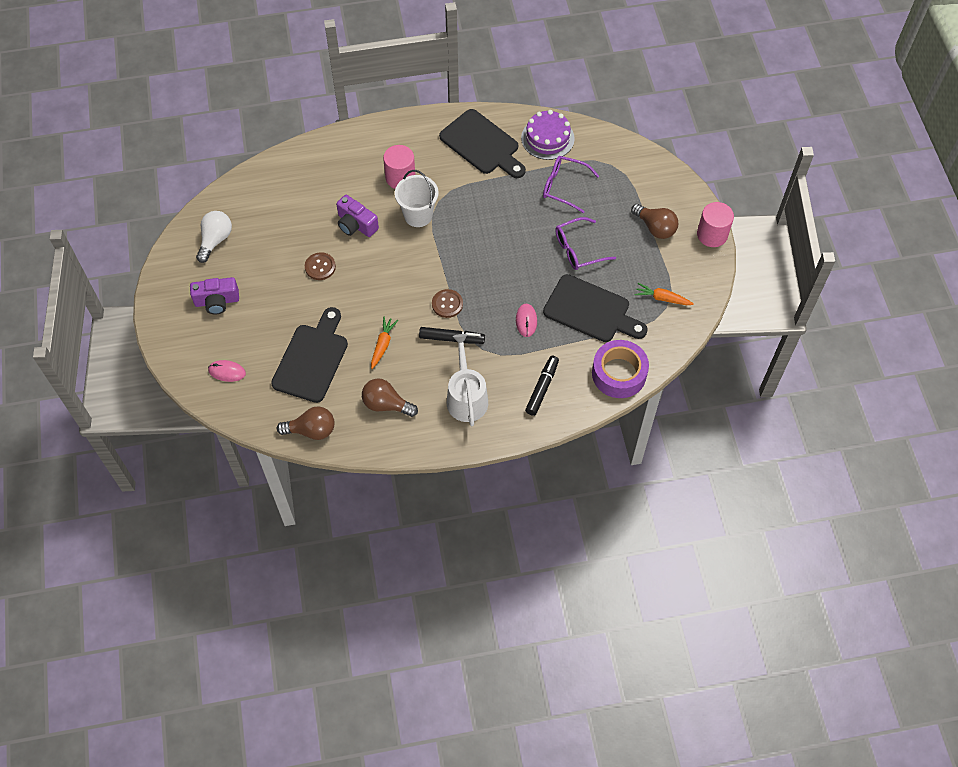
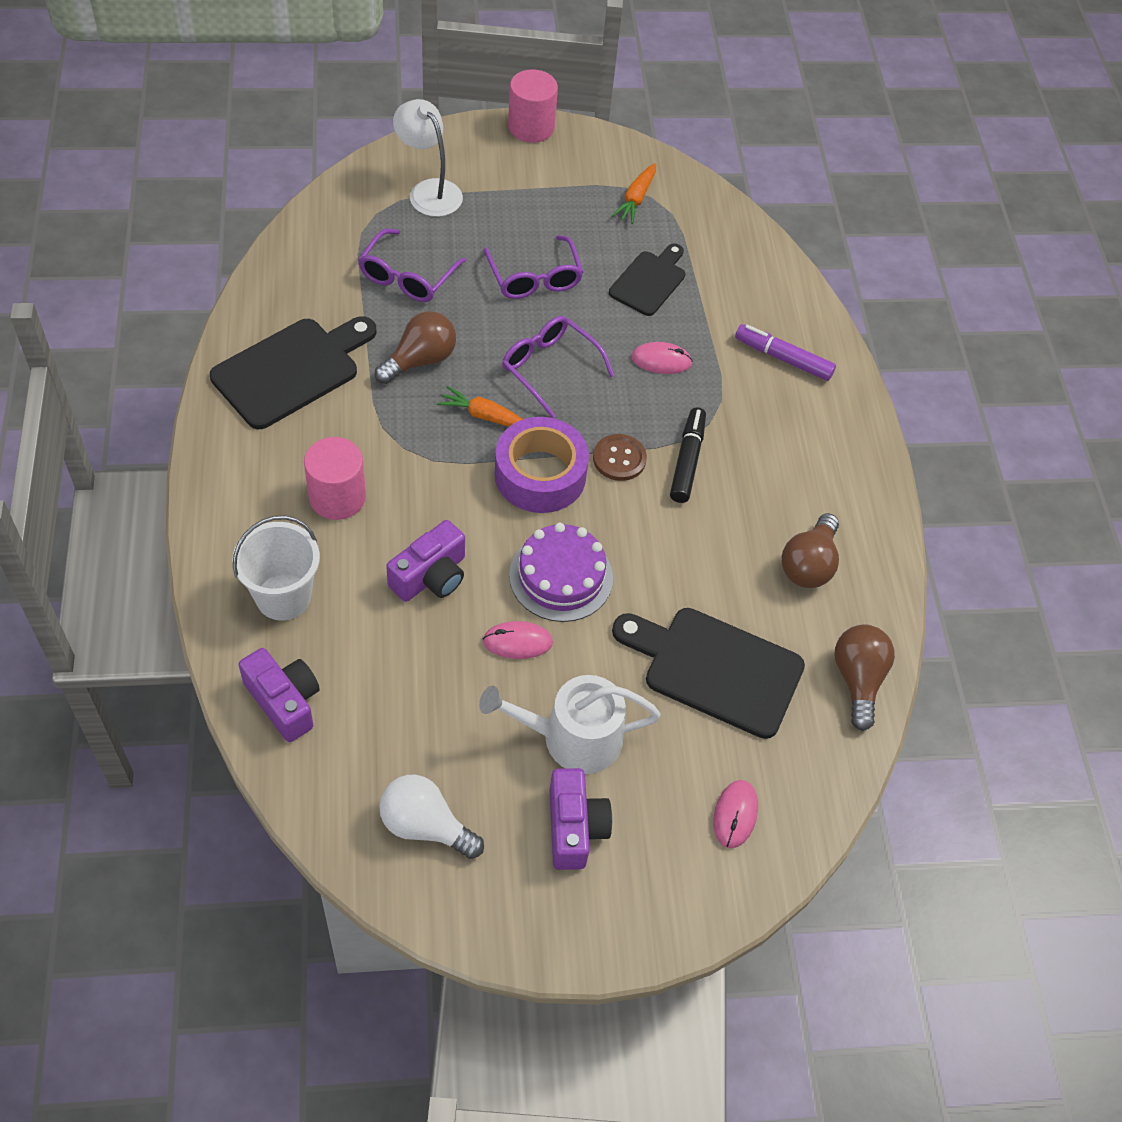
camera: 90 degrees left, 5 degrees down
(277, 175) = (284, 701): none -> purple camera
(320, 267) = (517, 642): brown button -> pink mouse
(383, 345) = (692, 558): orange carrot -> orange carrot (484, 416)
(418, 215) = (428, 479): white bucket -> white bucket (283, 597)
(466, 397) = (797, 454): white watering can -> white watering can (572, 738)
(508, 264) = (549, 368): none -> purple glasses
(542, 388) = (783, 358): black marker -> purple marker
(547, 138) = (301, 282): purple cake -> purple cake (561, 576)
(591, 310) = (649, 281): black cutting board -> black cutting board, size x0.62
(619, 374) = (761, 267): purple tape -> purple tape (540, 475)
(638, 188) = (429, 191): none -> white lamp
(655, 228) = (508, 184): brown light bulb -> brown light bulb (420, 360)

